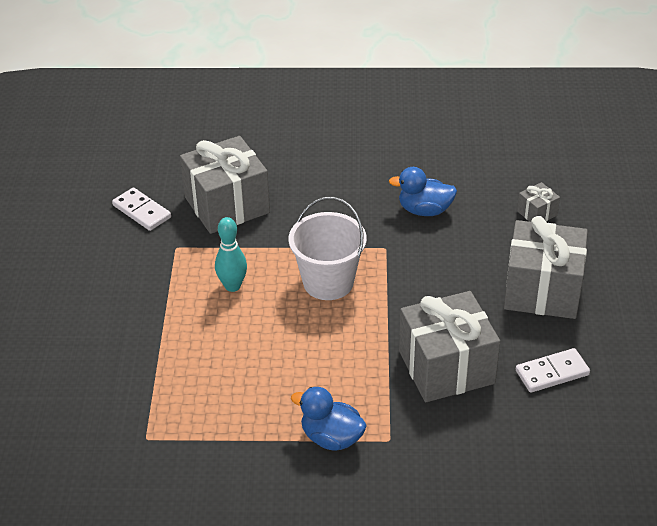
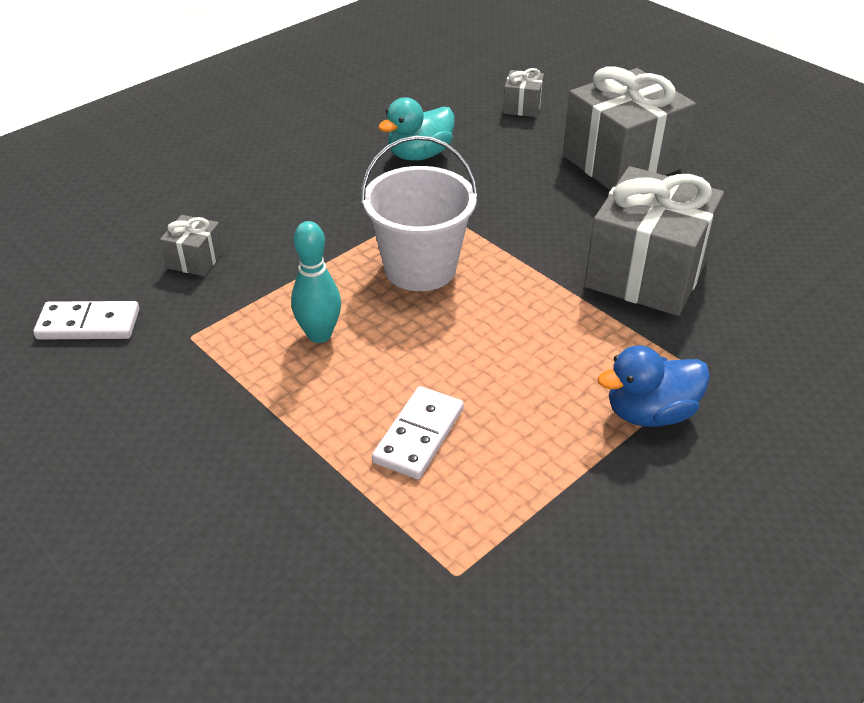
camera: 45 degrees left, 0 degrees up
(227, 205) = (195, 259): grey gift -> grey gift, size x0.44
(424, 210) = (419, 154): blue duck -> turquoise duck
(552, 373) = (734, 221): white domino -> white domino (419, 435)

